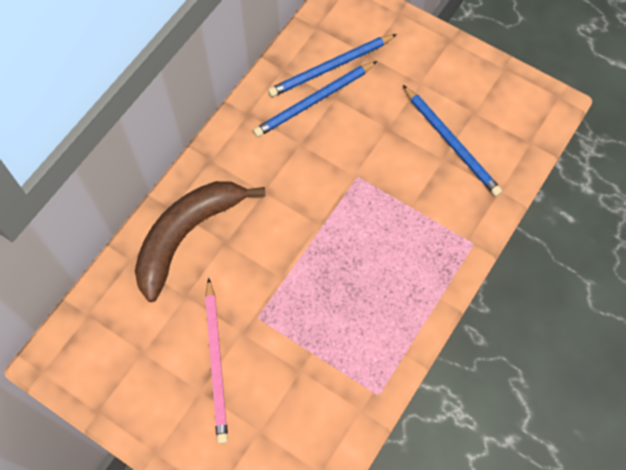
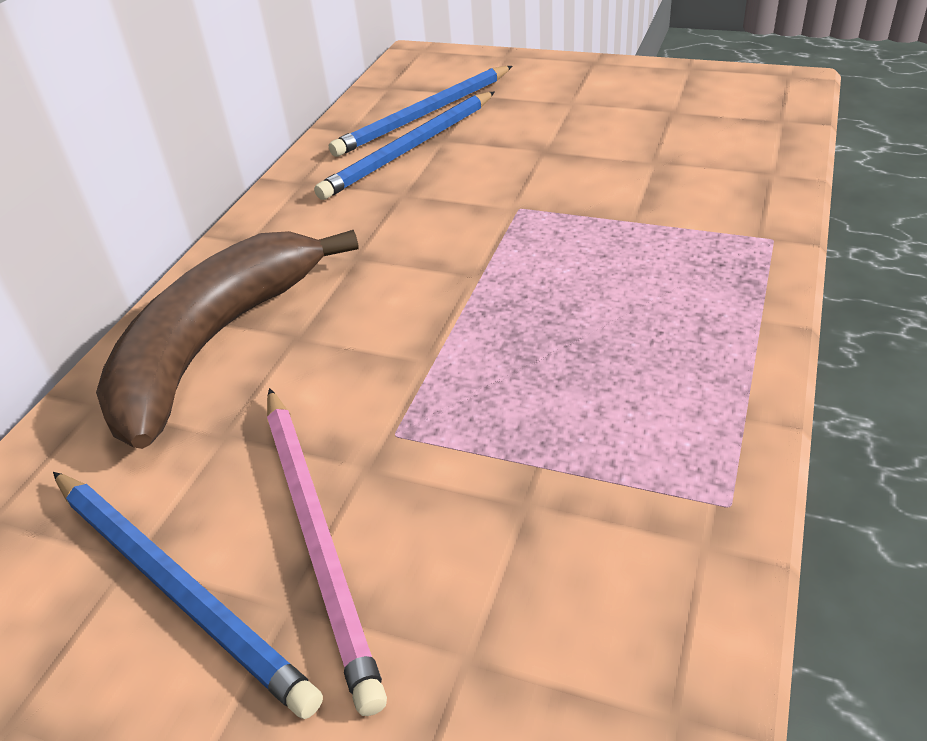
camera: 10 degrees left, 25 degrees down
(451, 143) = (657, 144): blue pencil -> blue pencil (177, 588)

